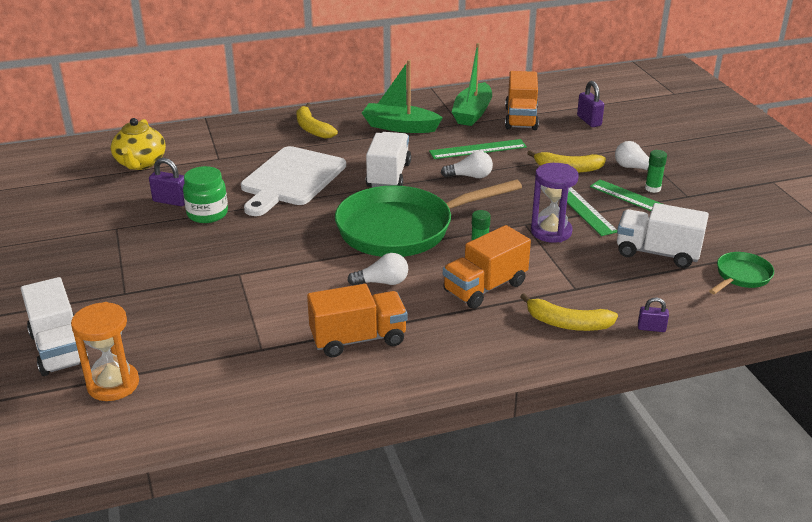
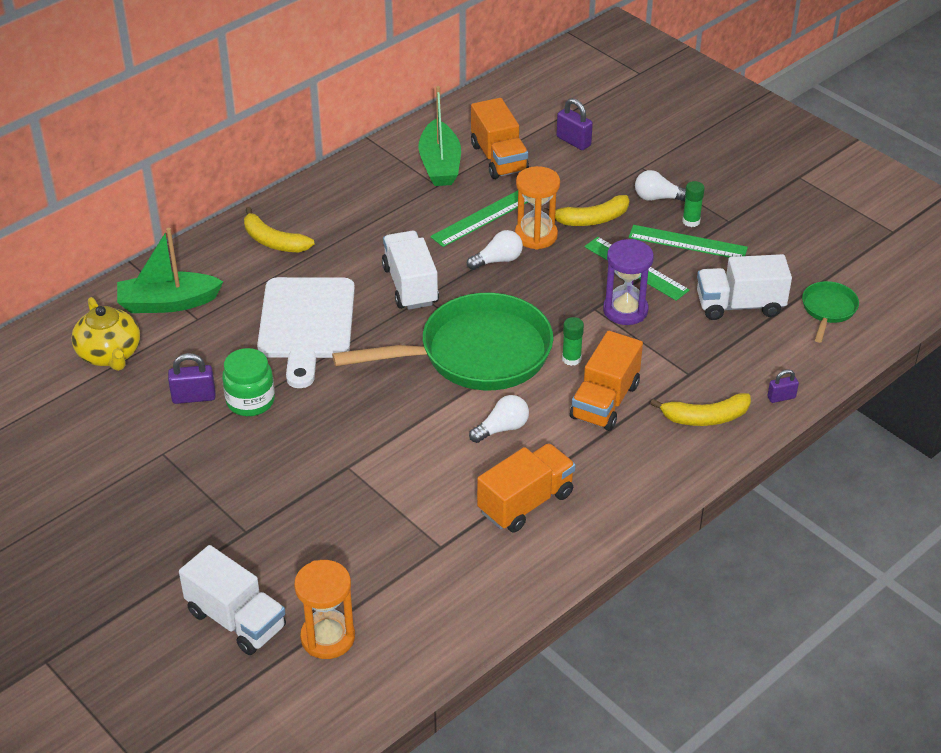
camera: 25 degrees left, 10 degrees up
(400, 127) = (372, 209): green boat -> green boat (168, 303)
(403, 229) = (476, 354): green pan -> green pan turned 150 degrees counterclockwise
(513, 168) = (536, 235): none -> orange hourglass

